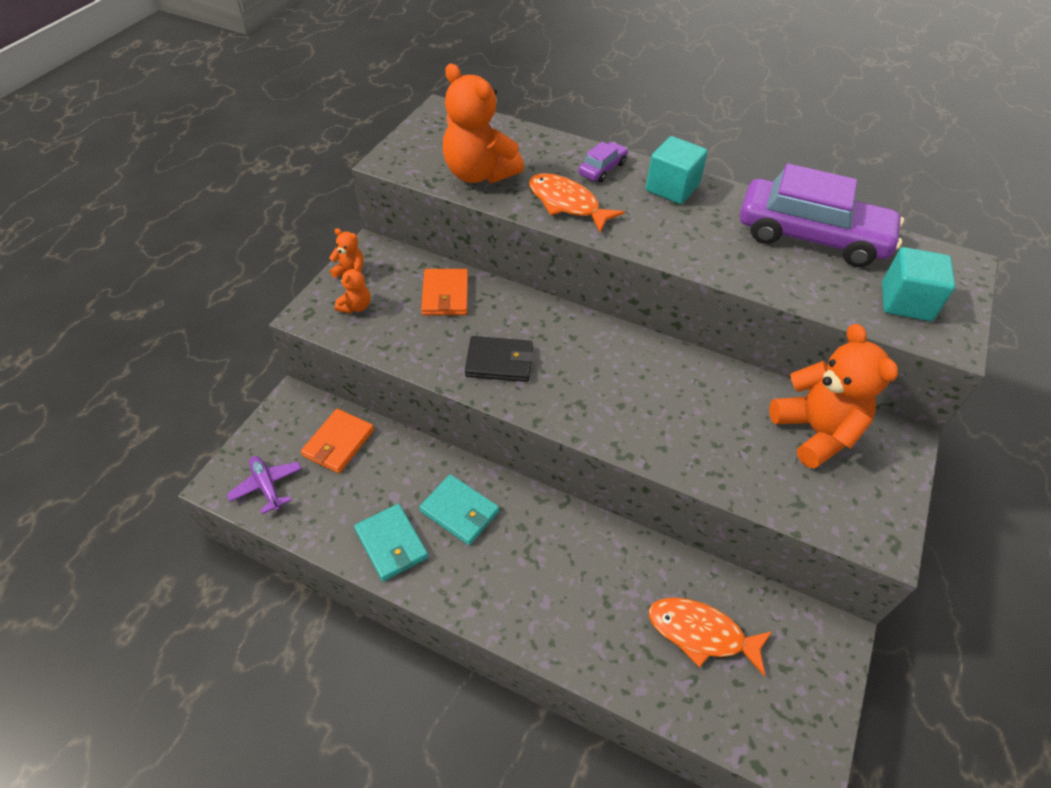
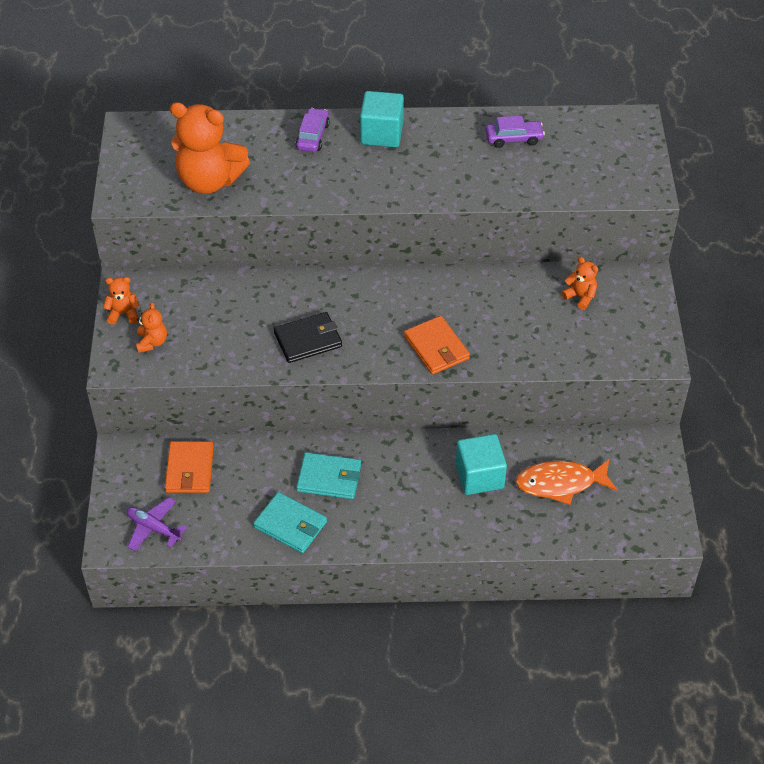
camera: 25 degrees left, 0 degrees up
(445, 295) = (223, 301): orange wallet -> orange wallet (436, 347)
(567, 204) = (303, 182): orange fish -> none
(811, 236) = (514, 138): purple car -> purple car, size x0.43
(815, 432) = (580, 297): orange teddy bear -> orange teddy bear, size x0.45
(906, 302) = (606, 170): turquoise cube -> turquoise cube (479, 476)

